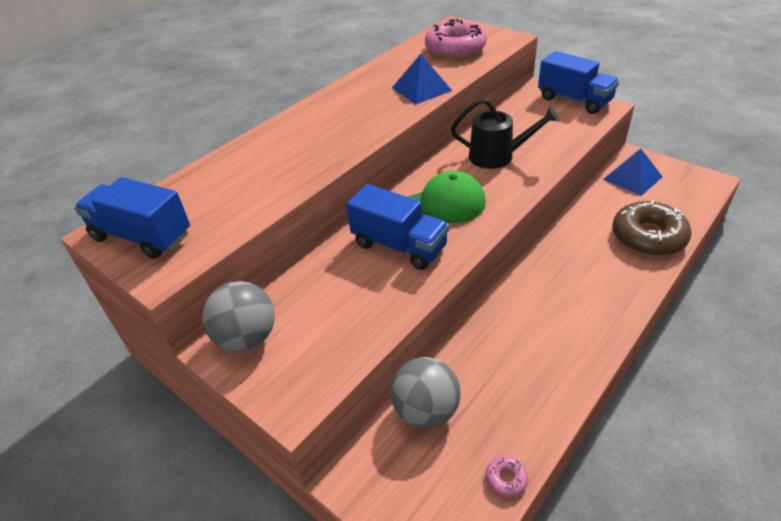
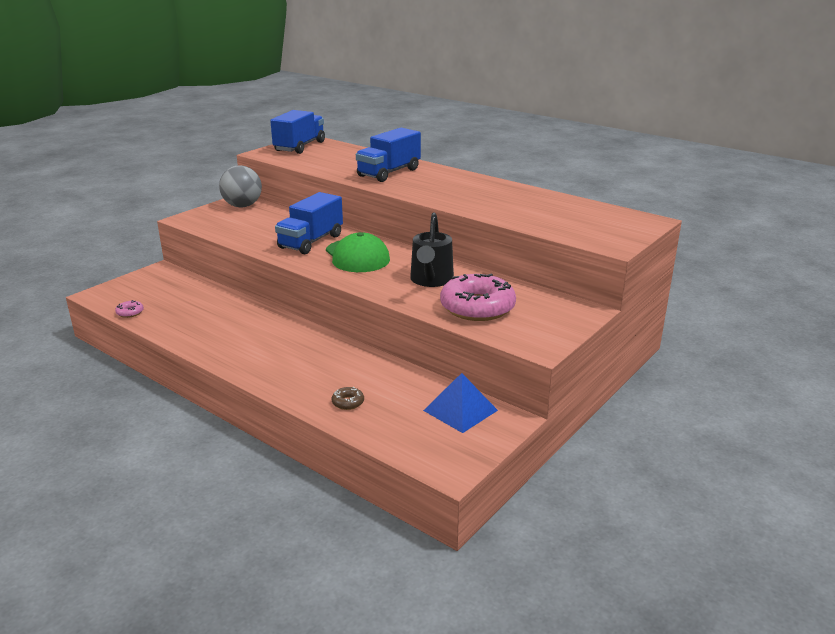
camera: 85 degrees right, 15 degrees down
(421, 89) = (482, 206): blue pyramid -> none
(426, 411) = (194, 290): grey ball -> none
(455, 49) = (577, 220): pink donut -> pink donut (477, 307)
(574, 100) = (555, 328): blue truck -> blue truck (389, 173)
(648, 237) = (348, 402): brown donut -> brown donut, size x0.40

